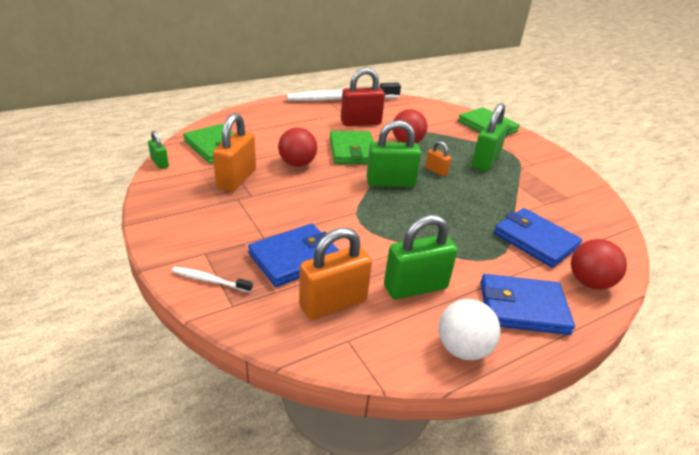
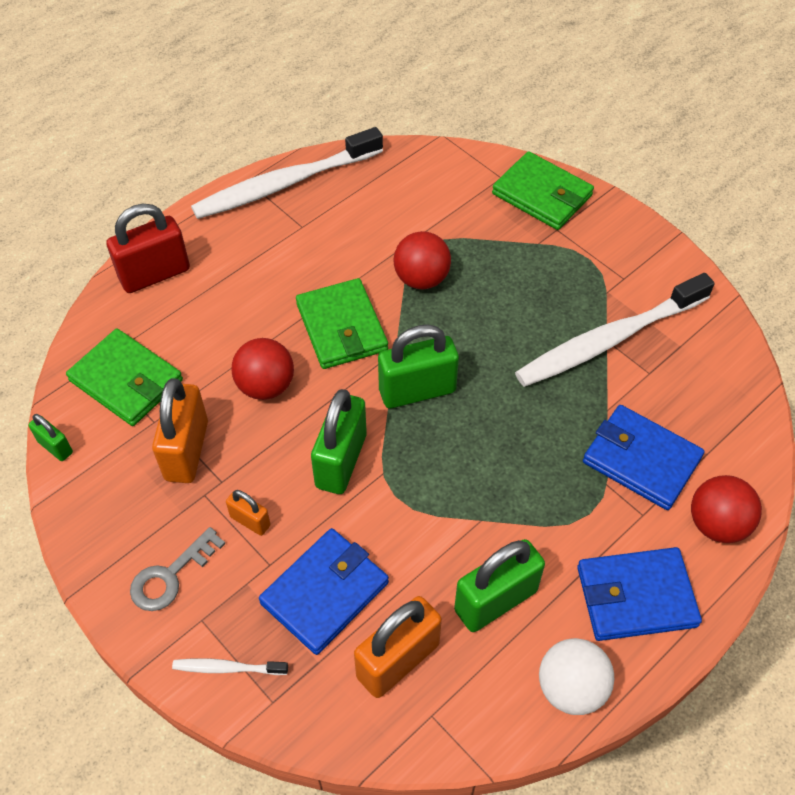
camera: 10 degrees left, 20 degrees up
(196, 229) = (170, 576): none -> grey key
(360, 123) = (335, 245): red padlock -> red padlock (155, 274)
(436, 171) = (480, 341): orange padlock -> orange padlock (250, 521)
(485, 161) = (550, 294): green padlock -> green padlock (341, 461)
(520, 185) = (609, 340): none -> white toothbrush

